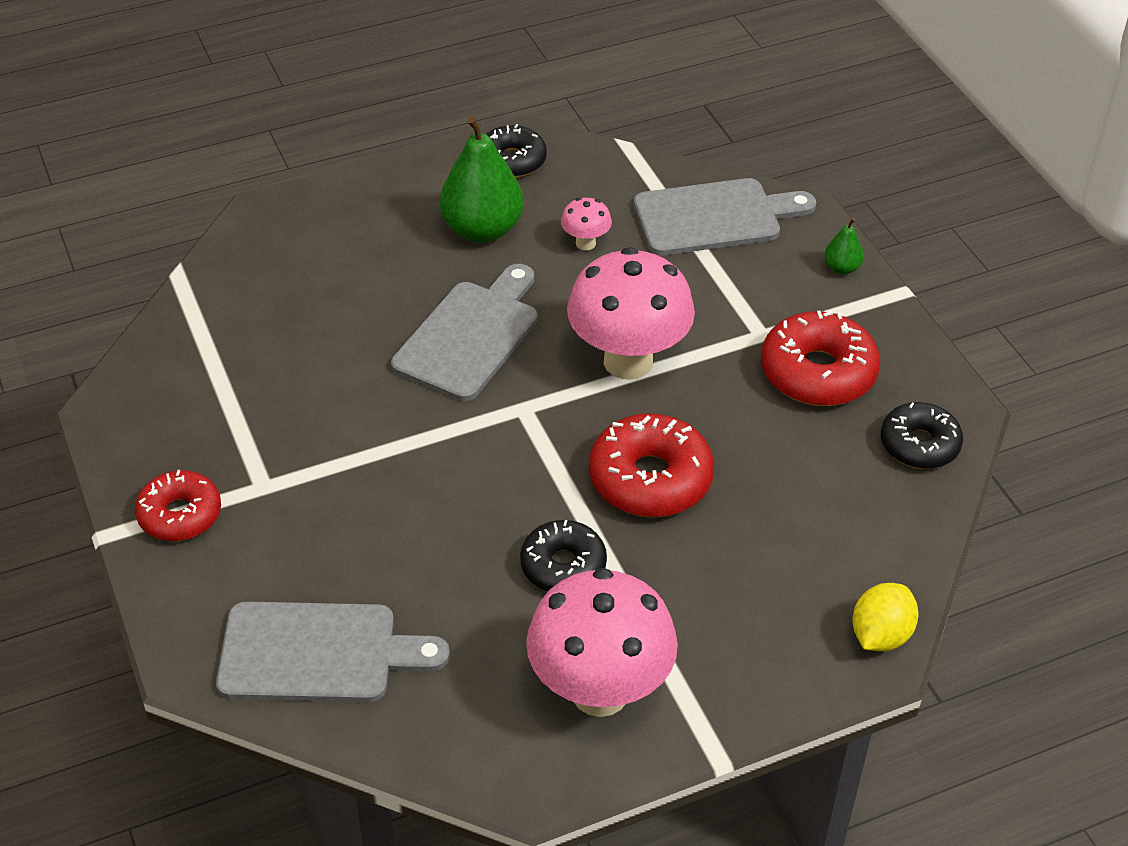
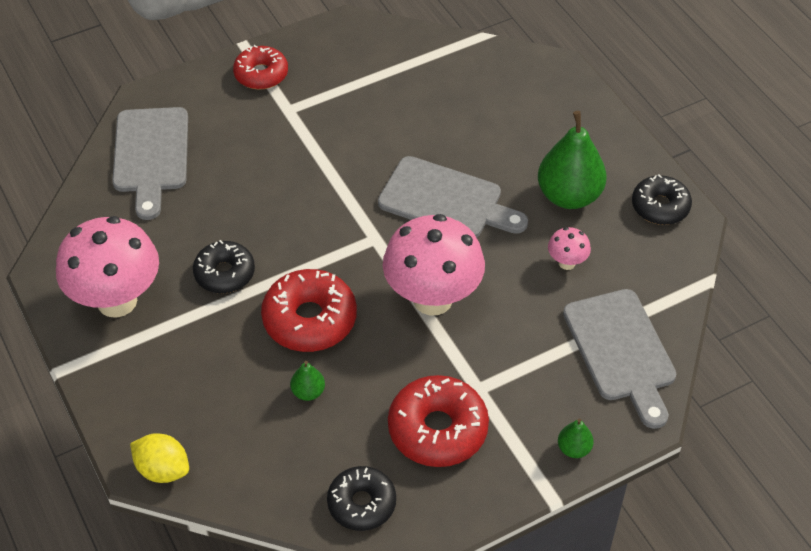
camera: 85 degrees right, 5 degrees up
(763, 485) = (308, 392): none -> green pear

